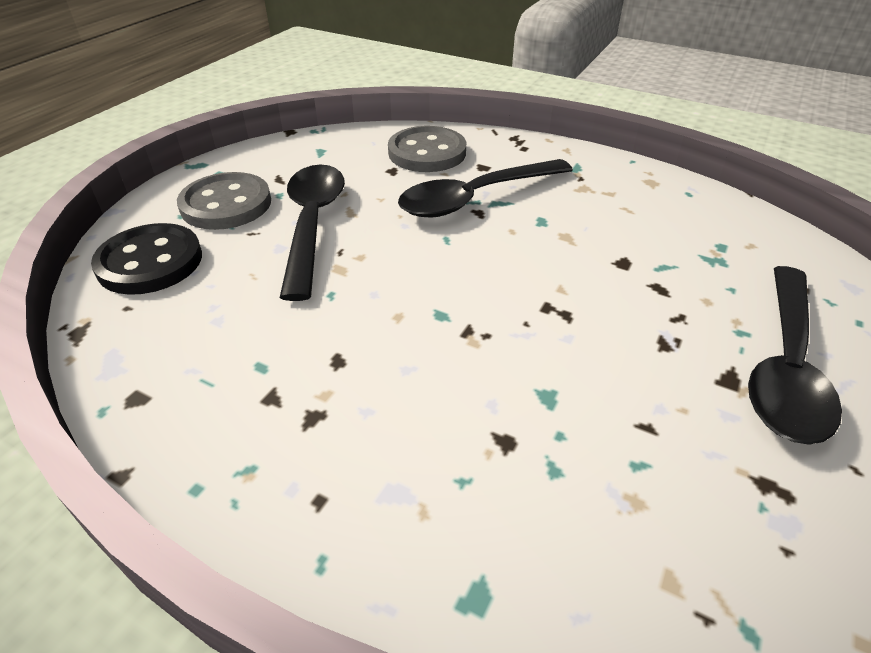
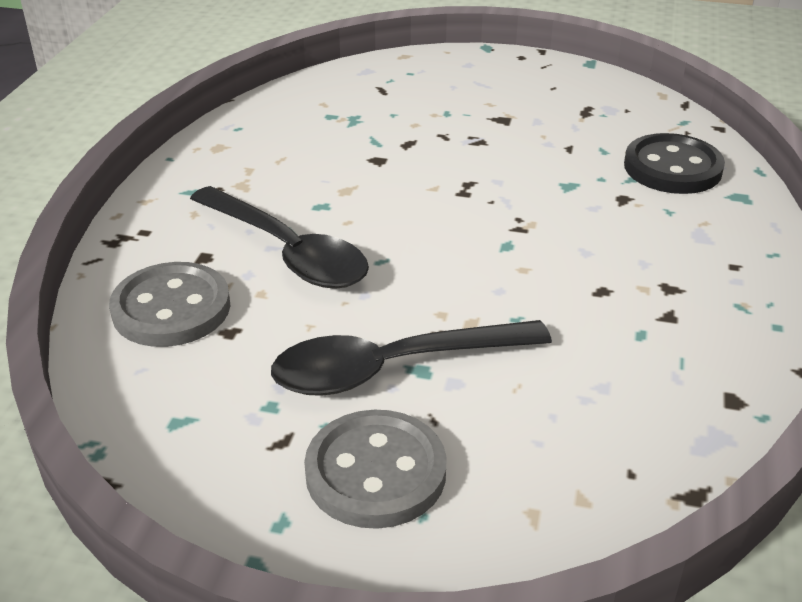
camera: 105 degrees left, 5 degrees down
(150, 262) = (543, 493): black button -> black button (672, 168)
(785, 366) = (476, 100): black spoon -> none

